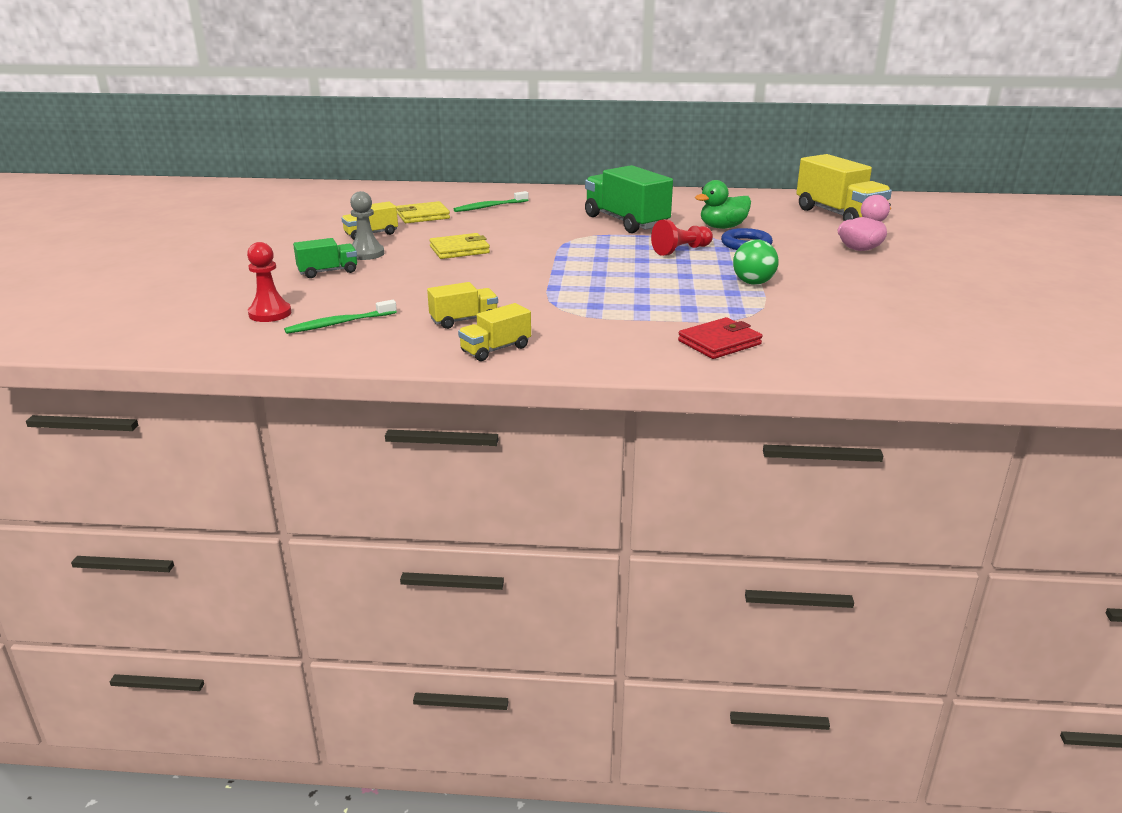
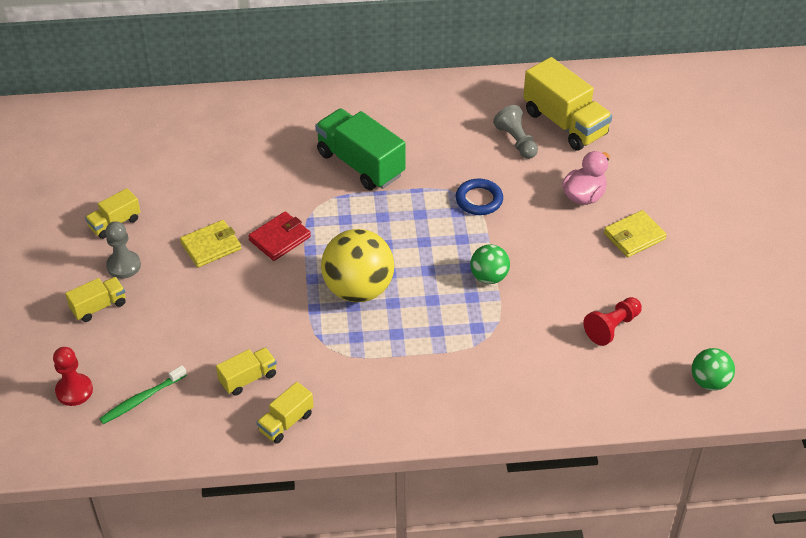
camera: 10 degrees left, 20 degrees up
(328, 272) = (99, 307): green truck -> yellow truck
(423, 216) = (155, 175): yellow wallet -> yellow wallet (634, 236)
(490, 207) = (218, 145): green toothbrush -> none
(605, 280) = (358, 289): none -> yellow ball
(681, 250) = (420, 220): red pawn -> red pawn (612, 327)
(719, 342) = (466, 385): red wallet -> red wallet (279, 238)
(722, 227) = (455, 165): green duck -> none
(788, 220) = (516, 141): none -> grey pawn
(1033, 362) = (709, 382): none -> green ball

